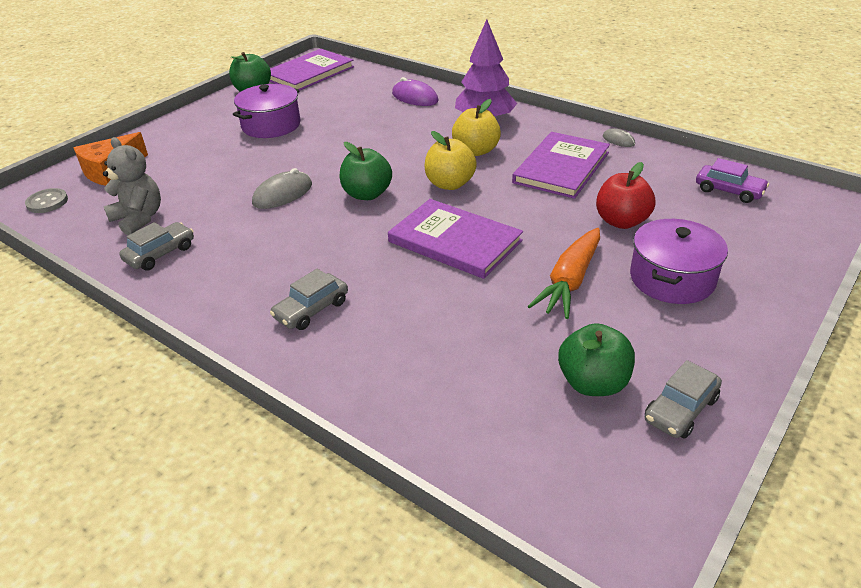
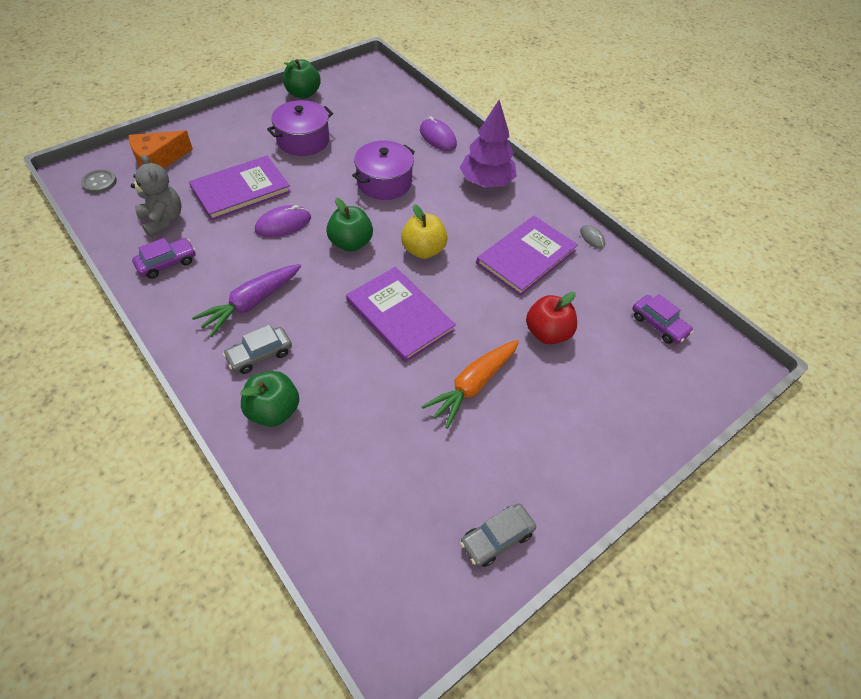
camera: 10 degrees right, 15 degrees up
(160, 254) = (167, 263): grey car -> purple car
(278, 267) = (251, 303): none -> purple carrot
(282, 194) = (283, 224): grey mouse -> purple mouse
(309, 73) = (359, 83): purple book -> purple book (241, 190)
(476, 151) = (462, 217): yellow apple -> none
(593, 383) = (442, 492): green apple -> green apple (273, 411)
(672, 278) = (558, 407): purple pot -> purple pot (384, 182)

